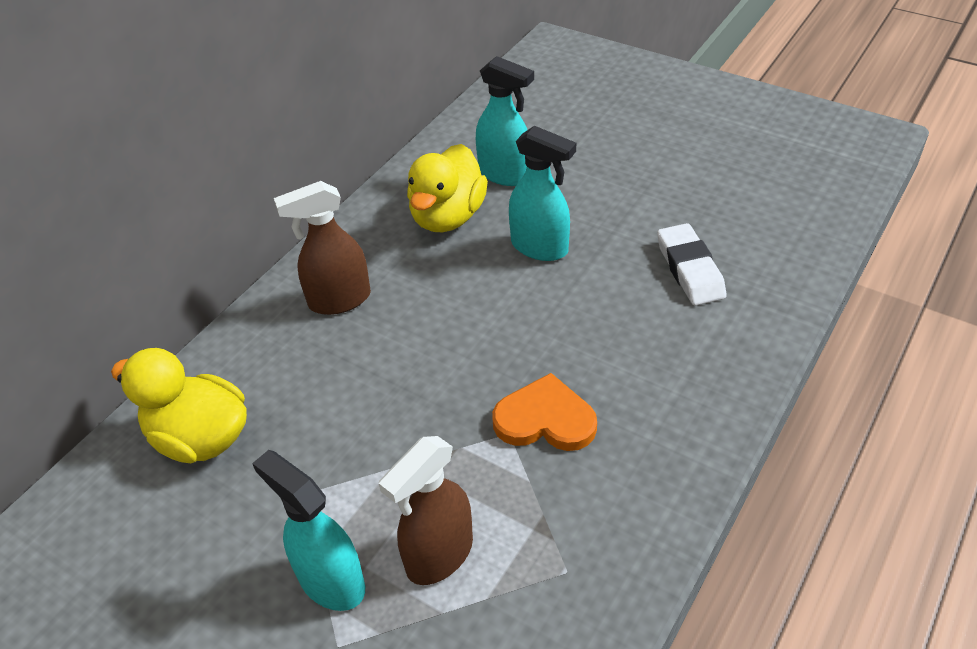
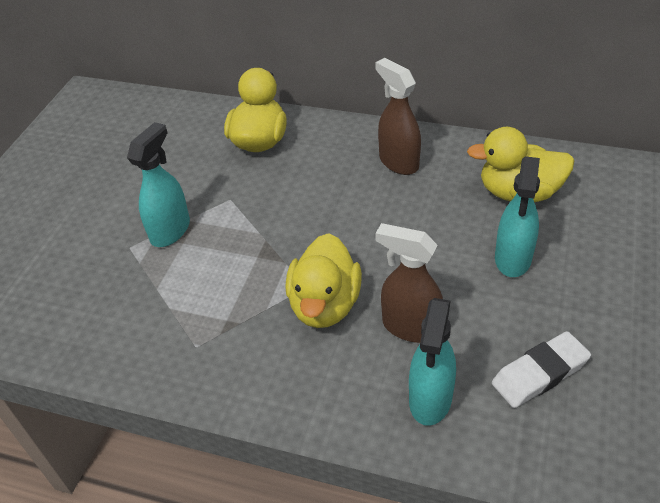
camera: 75 degrees right, 0 degrees up
(439, 555) = (196, 275): brown spray bottle -> brown spray bottle (410, 327)
(505, 174) = (595, 214): turquoise spray bottle -> turquoise spray bottle (430, 399)
(545, 419) = (325, 305): orange heart -> yellow duck

